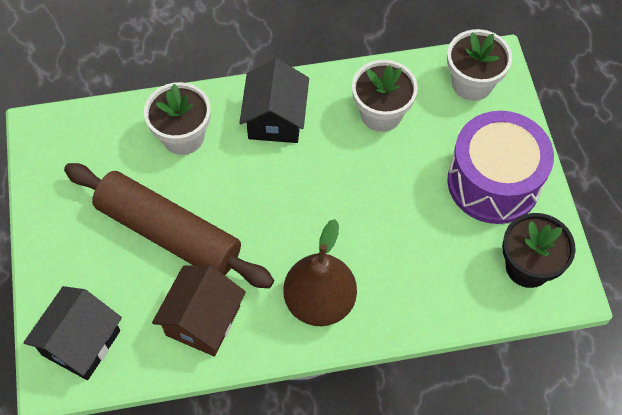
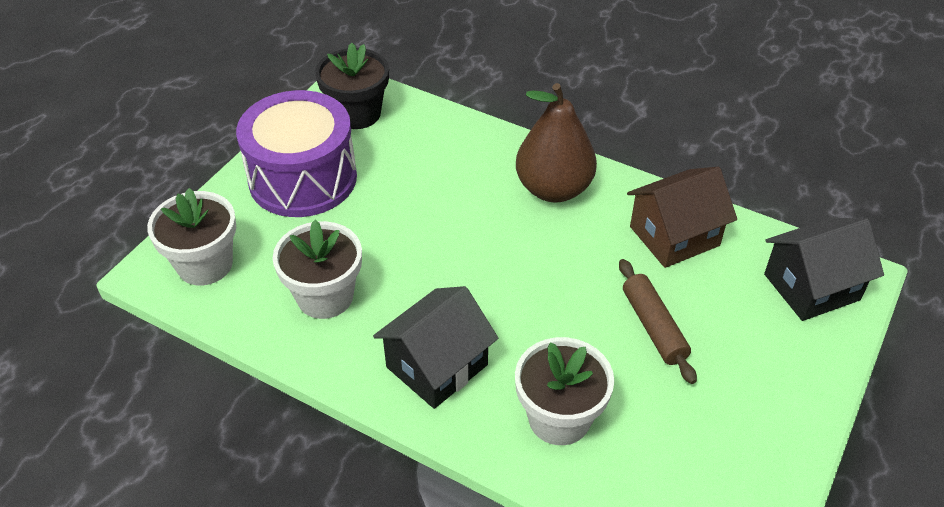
camera: 140 degrees left, 15 degrees down
(169, 233) = (653, 327): brown rolling pin -> brown rolling pin, size x0.51

